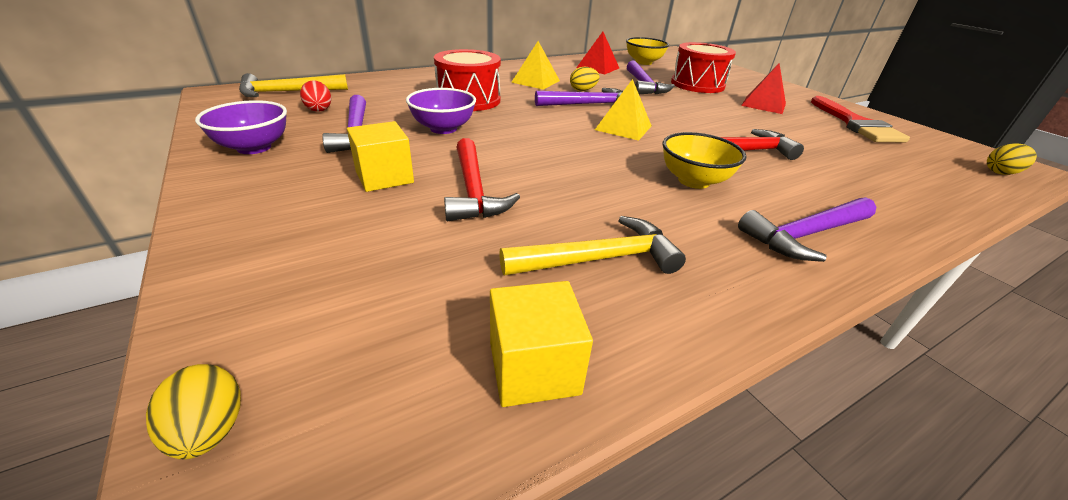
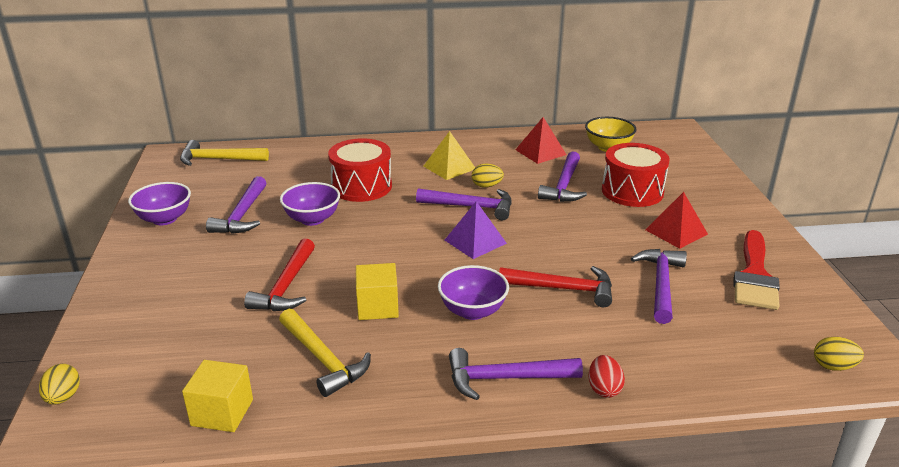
camera: 25 degrees right, 5 degrees down
(319, 109) = (230, 183): red egg -> red egg (604, 389)
(384, 177) = (234, 262): yellow cube -> yellow cube (378, 307)
(599, 259) = (323, 359): yellow hammer -> yellow hammer turned 45 degrees clockwise
(623, 127) = (475, 241): yellow pyramid -> purple pyramid
(693, 181) = (472, 311): yellow bowl -> purple bowl
(807, 138) = (661, 284): none -> purple hammer

